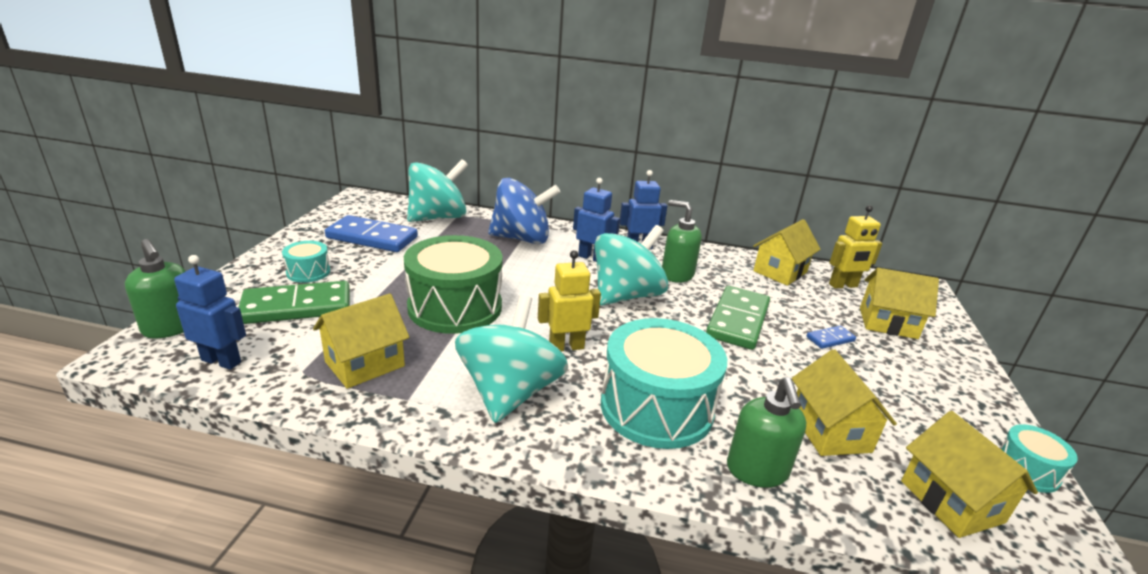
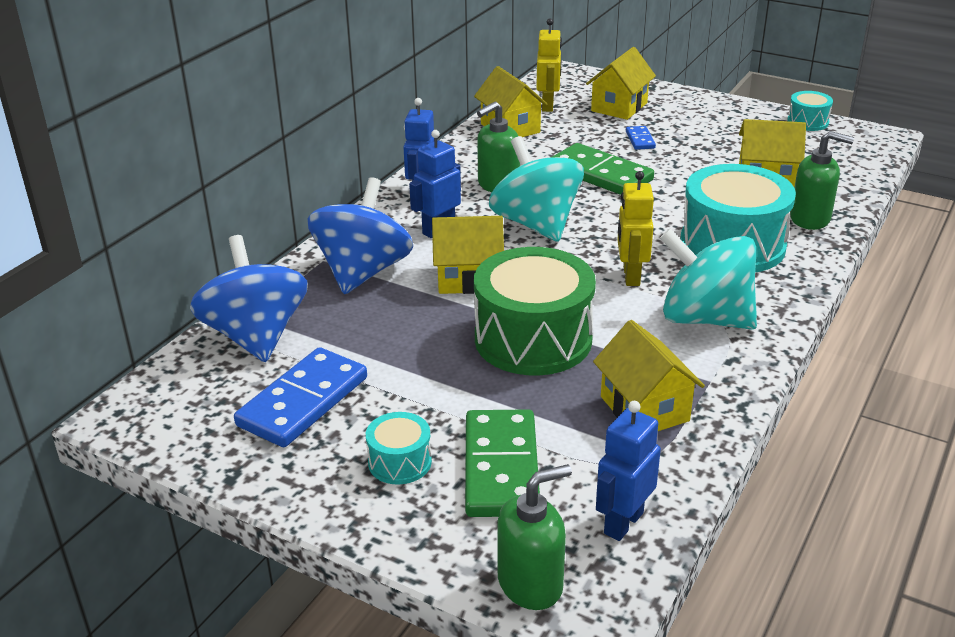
camera: 70 degrees left, 5 degrees up
(438, 217) = (256, 336): turquoise spinning top -> blue spinning top
(951, 501) = (838, 157): yellow house -> yellow house (468, 279)

